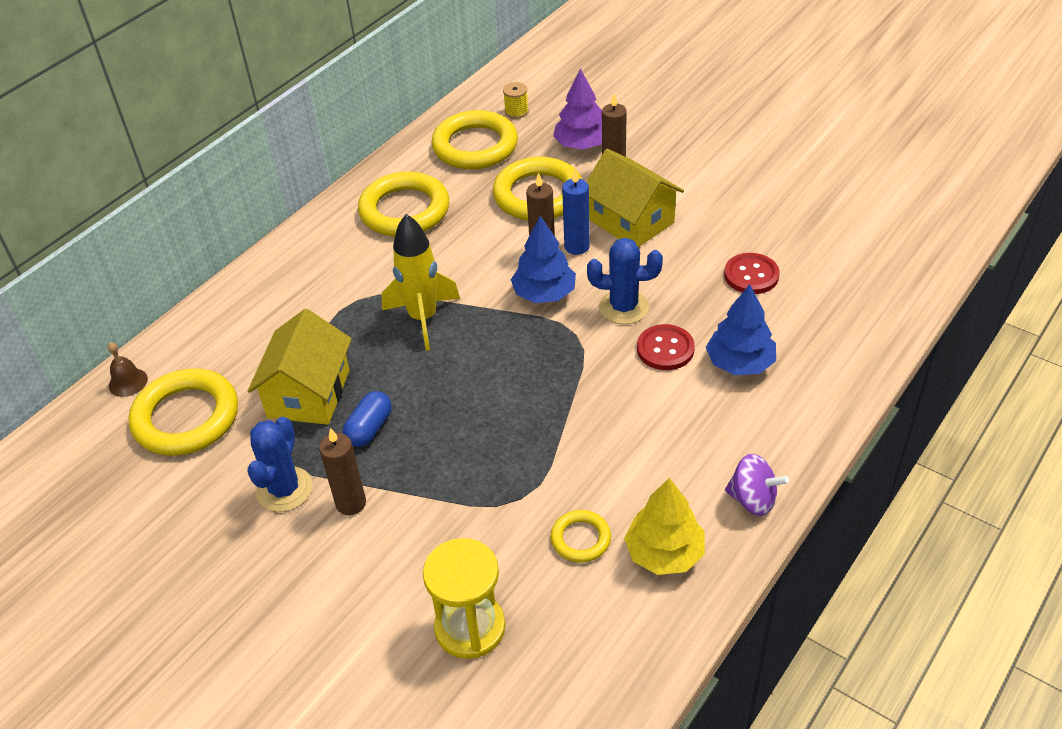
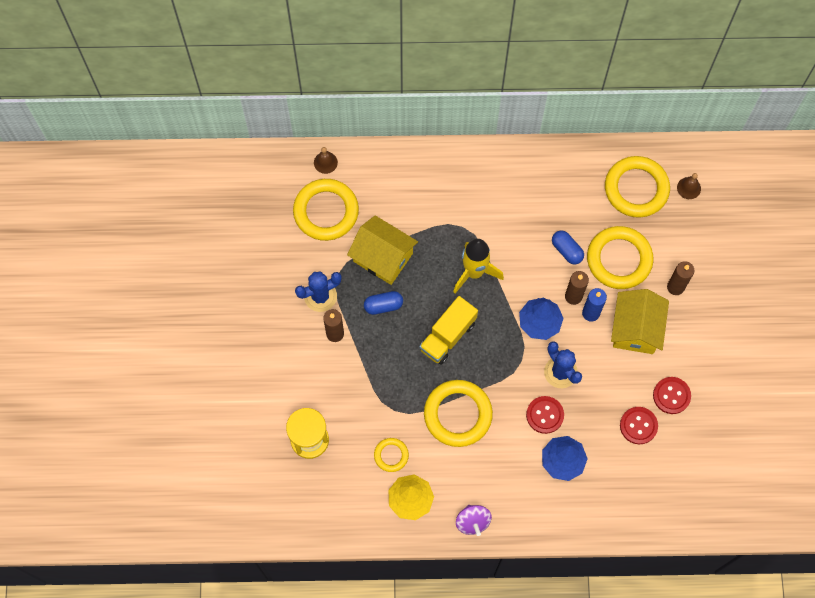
camera: 50 degrees right, 25 degrees up
(309, 394) = (383, 257): yellow house -> yellow house turned 60 degrees clockwise
(404, 210) = (549, 194): yellow ring -> yellow ring (458, 414)
(475, 386) = (448, 336): none -> yellow truck
(483, 229) = (566, 250): none -> blue capsule
(516, 111) = (688, 188): yellow spool -> brown bell
(581, 145) = (685, 251): purple tree -> none
(737, 232) = (671, 396): none -> red button

